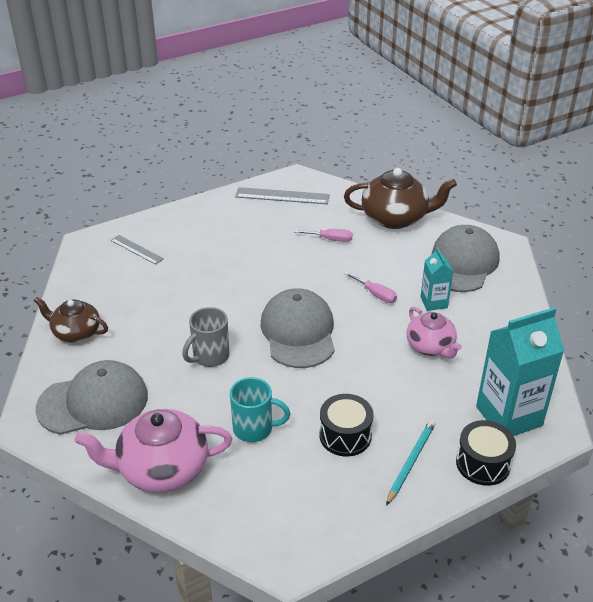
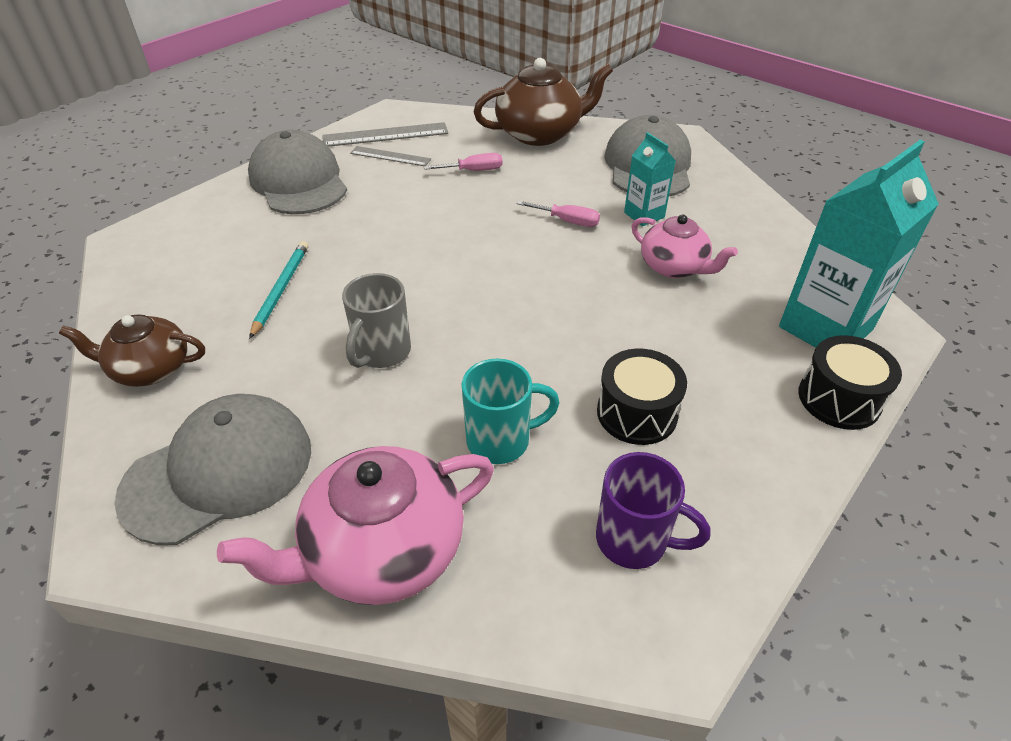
camera: 20 degrees left, 5 degrees up
(137, 249) = (208, 234): grey ruler -> grey ruler (390, 156)
(298, 332) = (493, 289): grey cap -> grey cap (298, 181)
(300, 505) = (634, 540): none -> purple mug
(410, 462) = (747, 425): turquoise pencil -> turquoise pencil (281, 289)

